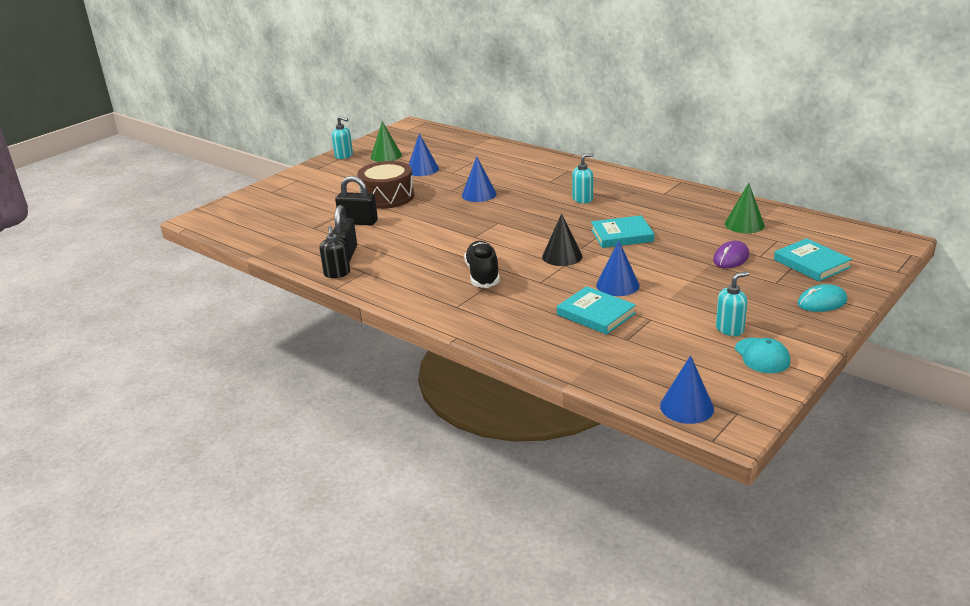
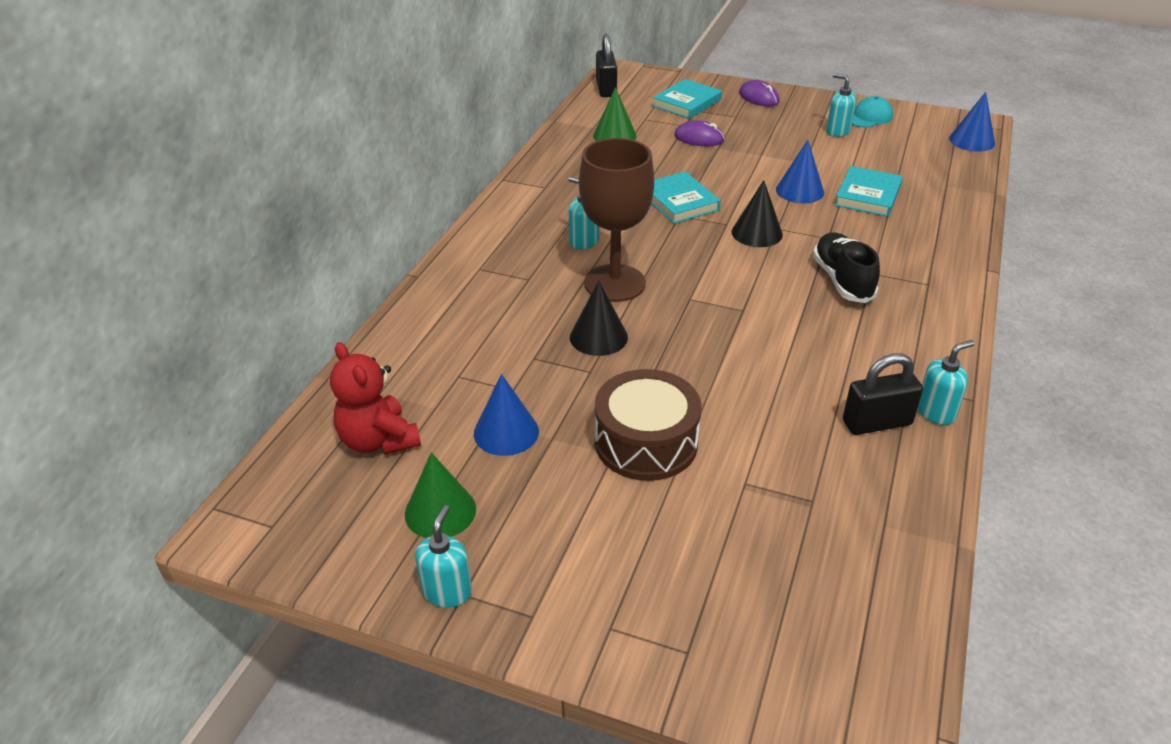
camera: 110 degrees left, 10 degrees up
(337, 274) = (936, 412): black soap dispenser -> turquoise soap dispenser
(358, 222) = (761, 447): black padlock -> black padlock (606, 89)
(439, 146) = (378, 440): none -> red teddy bear
(479, 194) = (598, 337): blue cone -> black cone
(483, 275) = (842, 280): black shoe -> black shoe turned 105 degrees clockwise
(529, 203) = (614, 283): none -> brown goblet
(822, 302) = (758, 97): turquoise mouse -> purple mouse

